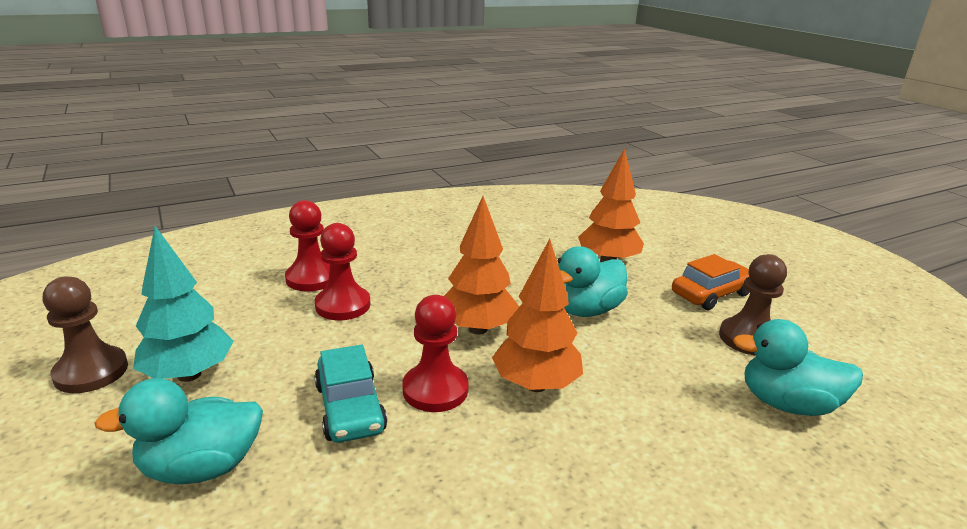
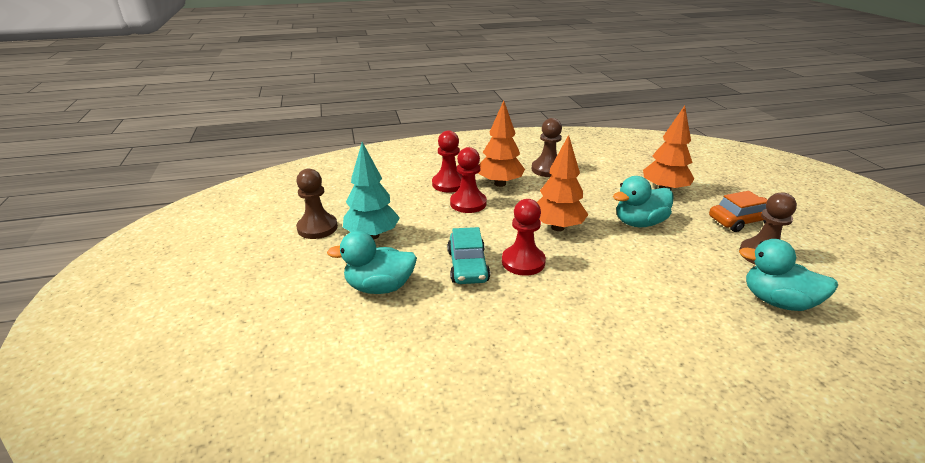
camera: 15 degrees right, 5 degrees up
(451, 246) = (547, 169): none -> brown pawn
(536, 385) = (592, 267): orange tree -> orange tree (500, 184)

